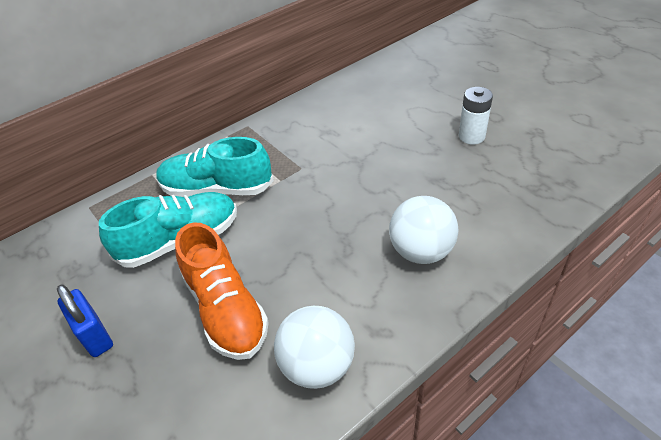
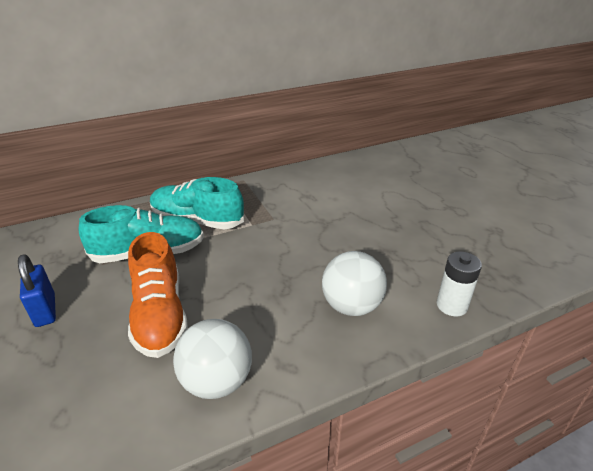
camera: 10 degrees right, 10 degrees down
(471, 136) = (433, 222): white battery -> white battery (451, 305)

